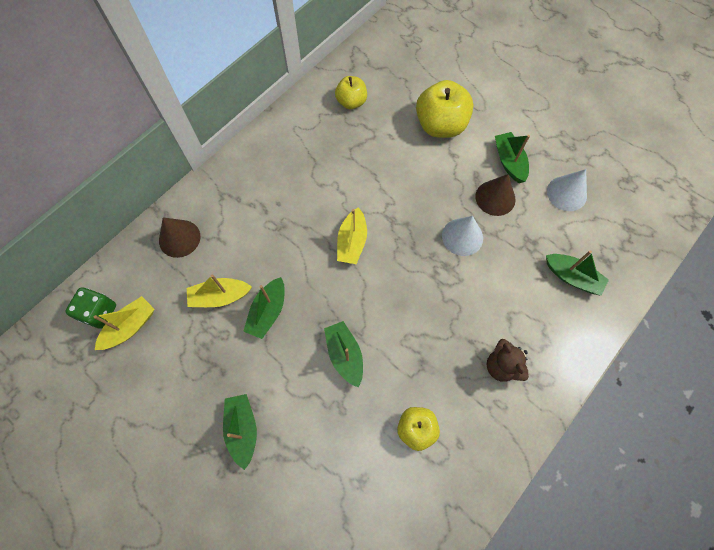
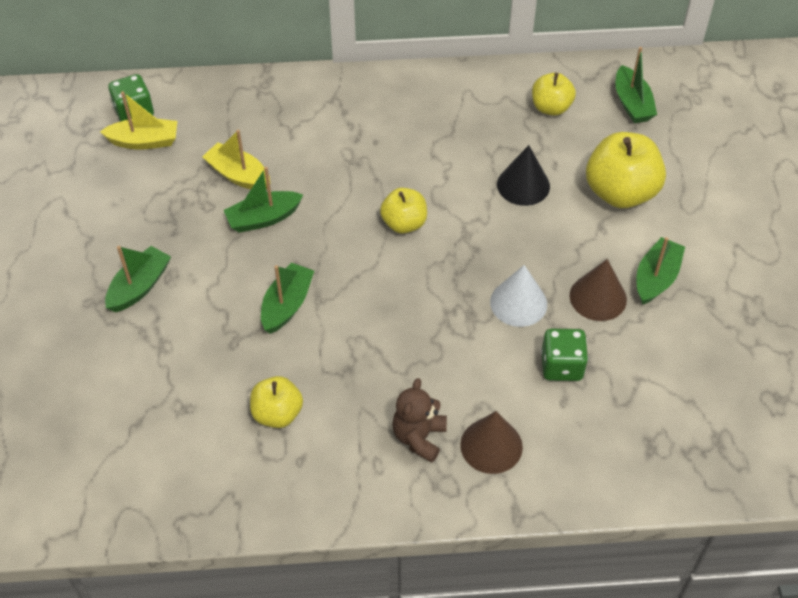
camera: 45 degrees right, 15 degrees down
(179, 238) = (259, 105): brown cone -> brown cone (491, 445)
(352, 242) = (404, 223): yellow boat -> yellow apple
(388, 162) = (523, 185): none -> black cone
(521, 254) = (561, 366): none -> green dice
(566, 193) = (685, 354): white cone -> none
(572, 277) = (591, 429): green boat -> green boat (632, 104)

